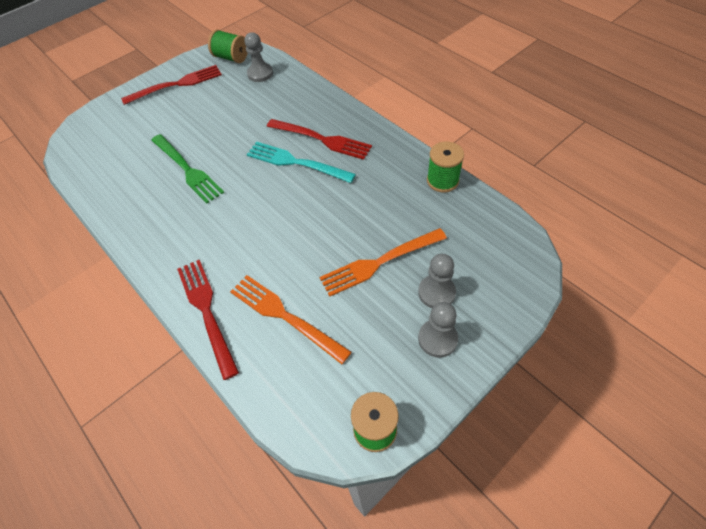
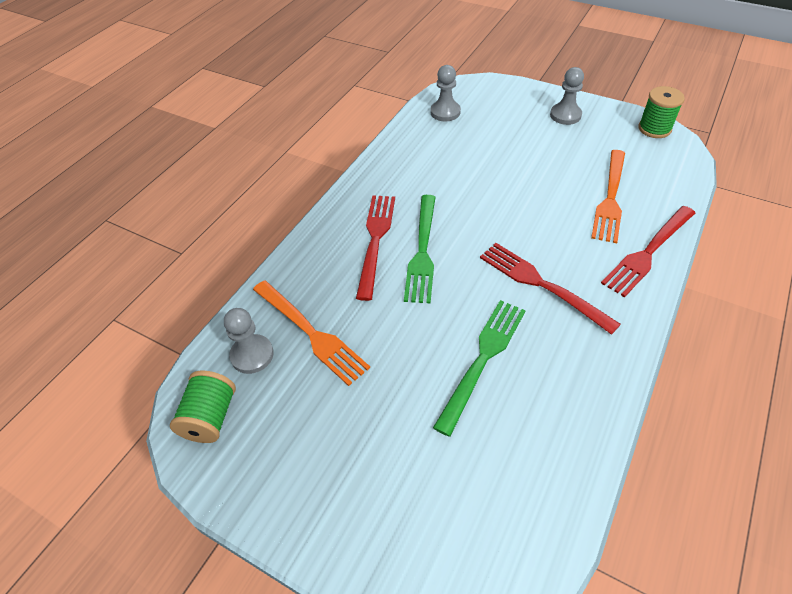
camera: 110 degrees left, 5 degrees down
(177, 84) = (300, 475): red fork -> red fork (541, 284)
(295, 162) = (422, 252): turquoise fork -> green fork
(379, 263) = (518, 157): orange fork -> orange fork (311, 333)
(436, 292) = (526, 122): grey pawn -> grey pawn (445, 112)
(442, 180) = (402, 140): green spool -> none

